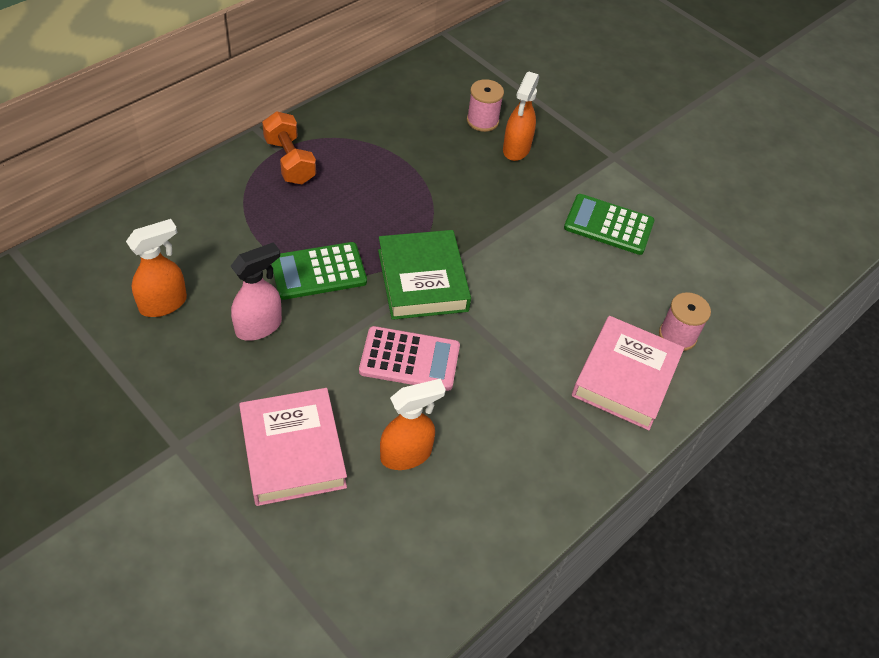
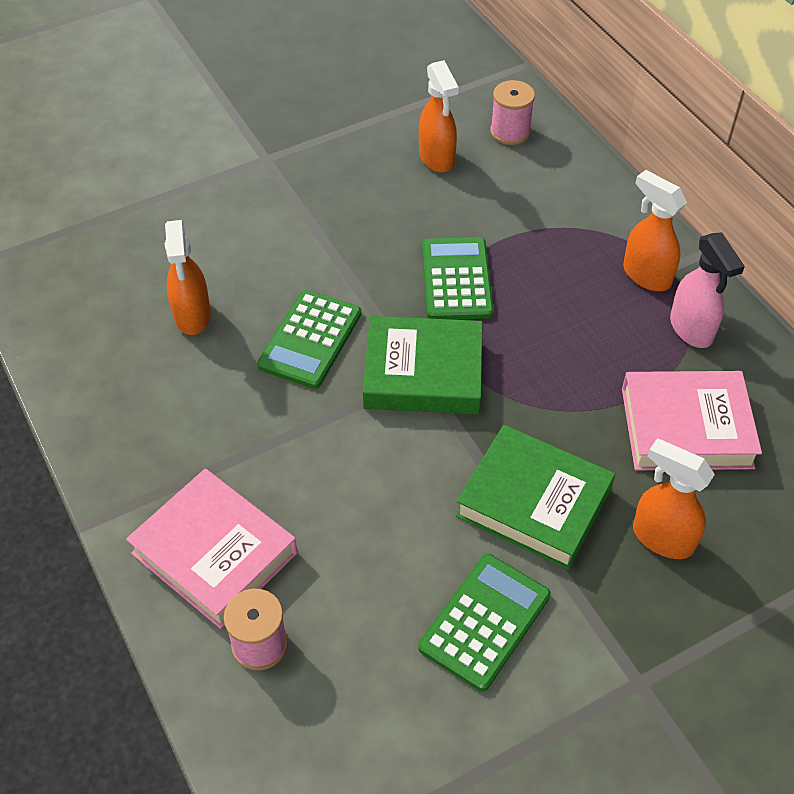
camera: 110 degrees right, 0 degrees up
(259, 326) = (389, 224): pink spray bottle -> pink spray bottle (691, 329)
(289, 161) = (646, 275): orange dumbbell -> orange spray bottle
(293, 451) = (230, 233): pink book -> pink book (686, 428)
(409, 359) = (310, 340): pink calculator -> green calculator
(482, 121) = (729, 507): pink spool -> pink spool (510, 132)
(514, 209) = (533, 502): none -> green book

